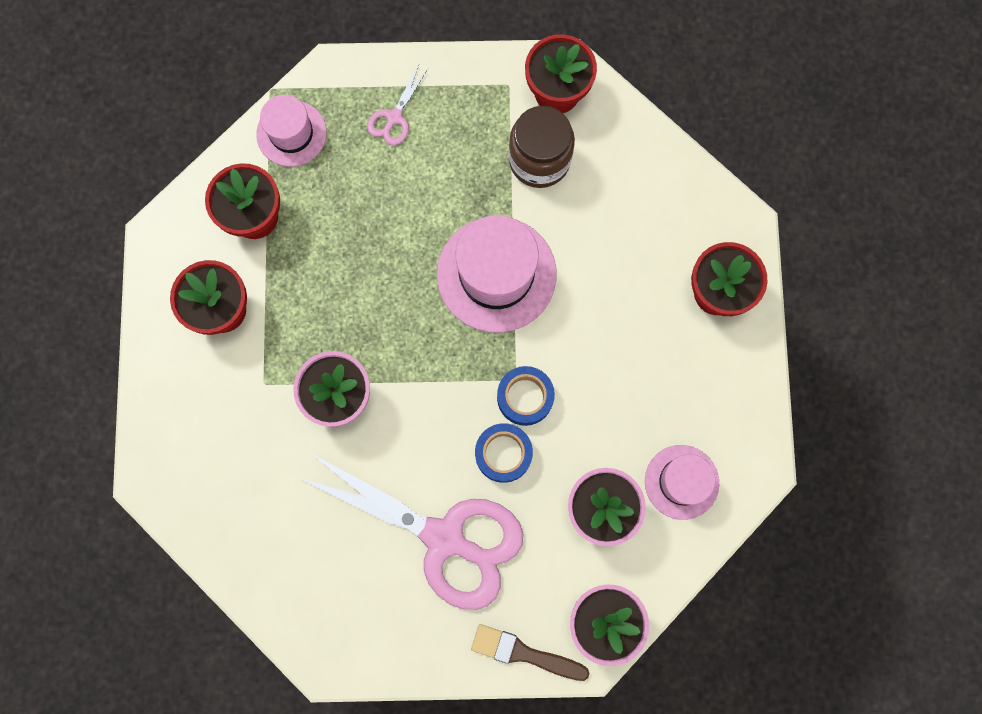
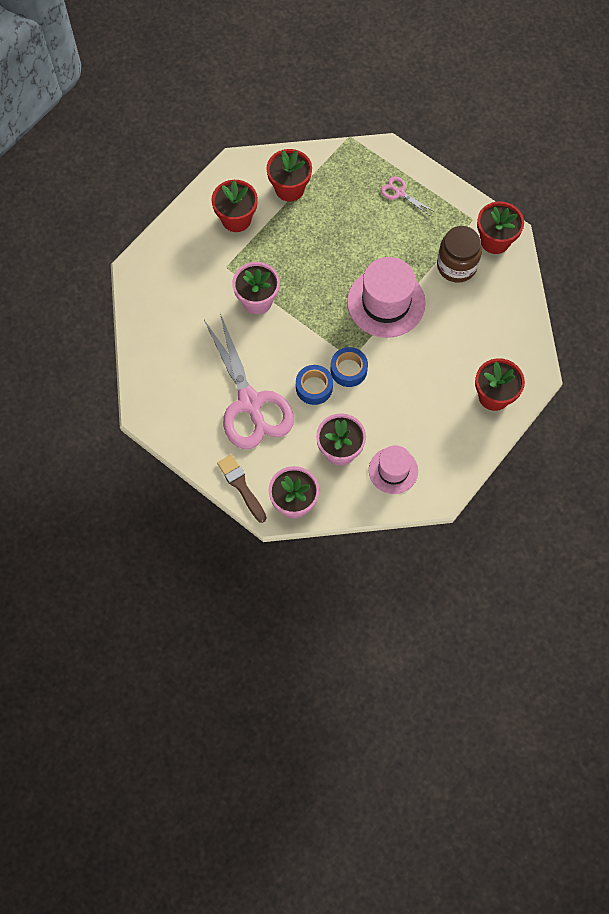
camera: 40 degrees right, 10 degrees down
(291, 133) = (341, 164): pink hat -> none
(394, 117) = (399, 193): pink scissors -> pink scissors turned 60 degrees clockwise

